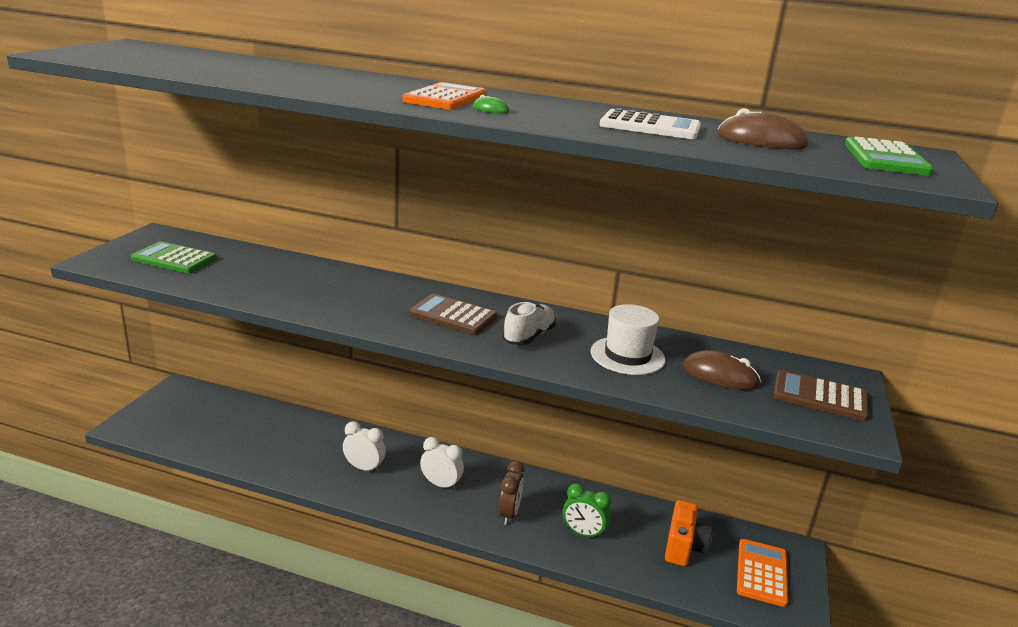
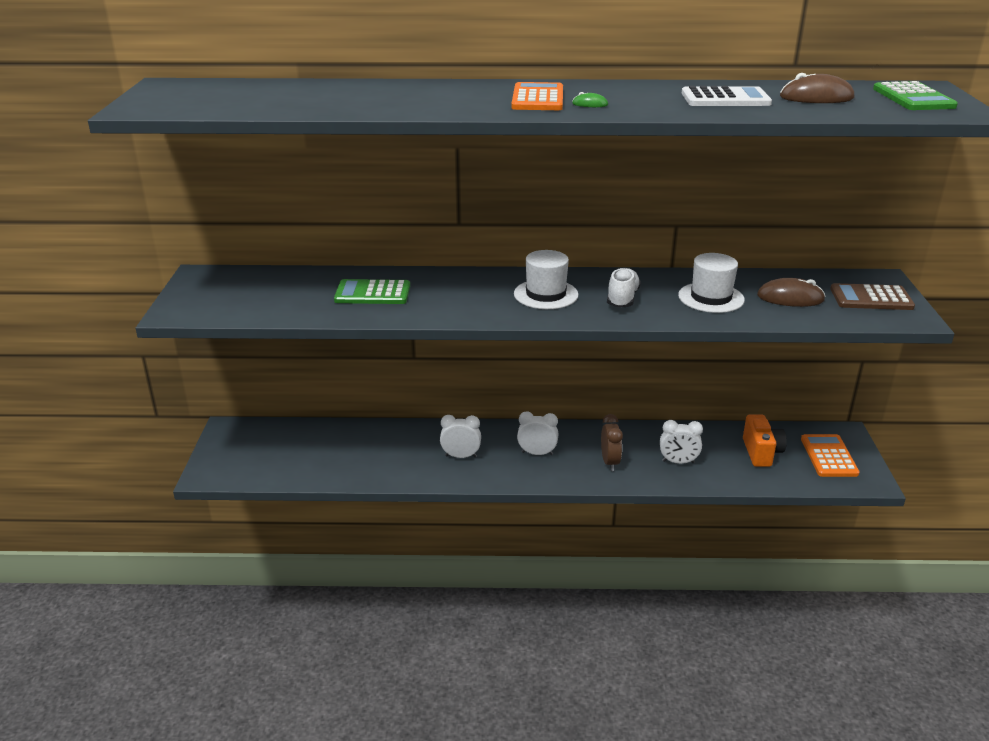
camera: 15 degrees left, 5 degrees up
(174, 259) = (247, 295): green calculator -> green calculator (372, 293)
(453, 315) = (546, 294): brown calculator -> white hat
(583, 533) = (678, 462): green clock -> white clock

